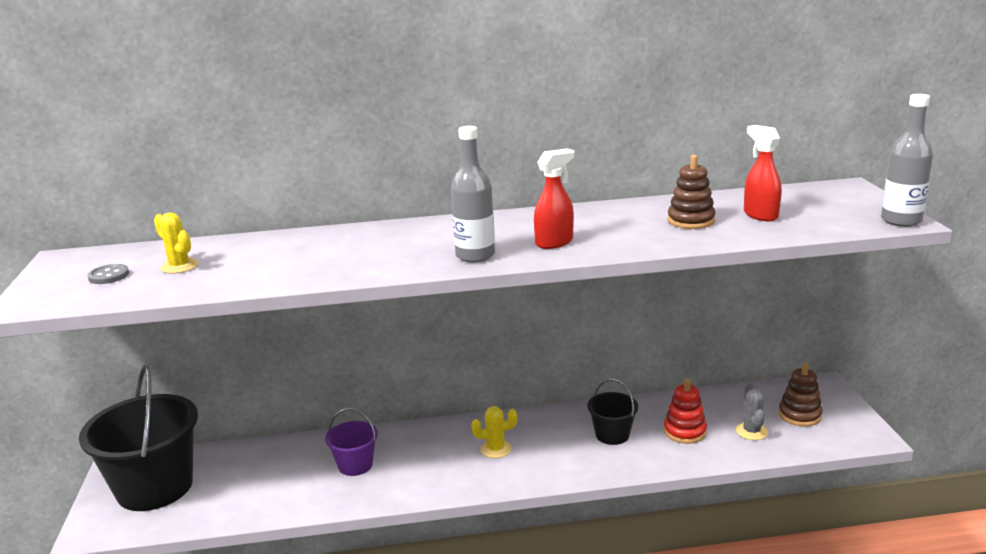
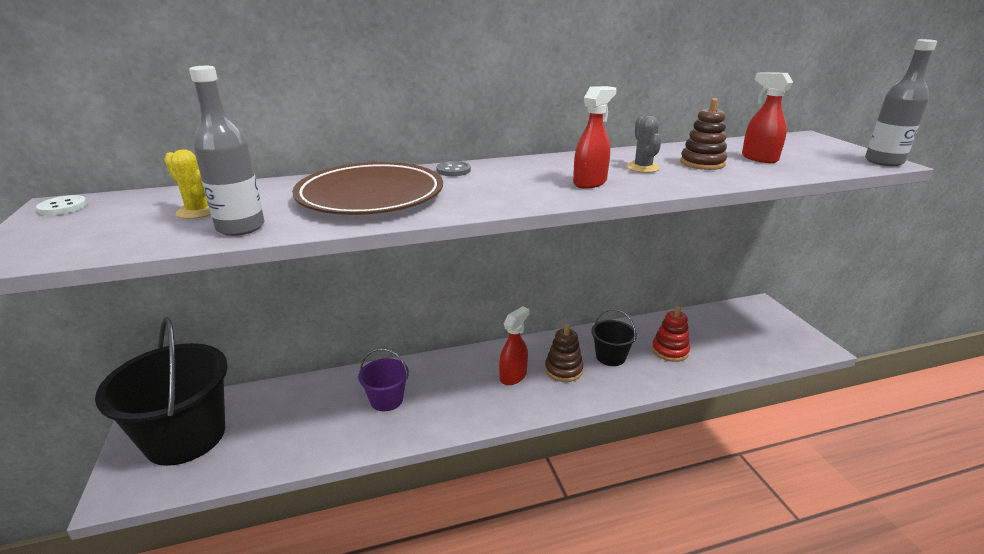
camera: 10 degrees left, 5 degrees up
(67, 260) = (63, 207): none -> white button
(109, 276) = (113, 222): grey button -> grey button (453, 170)
(335, 253) = (370, 196): none -> brown plate
(475, 256) = (519, 195): grey bottle -> grey bottle (240, 227)
(495, 449) = (513, 376): yellow cactus -> red spray bottle
(751, 431) = (724, 348): grey cactus -> grey cactus (642, 167)
(799, 415) = (755, 331): brown stacking toy -> brown stacking toy (563, 370)

